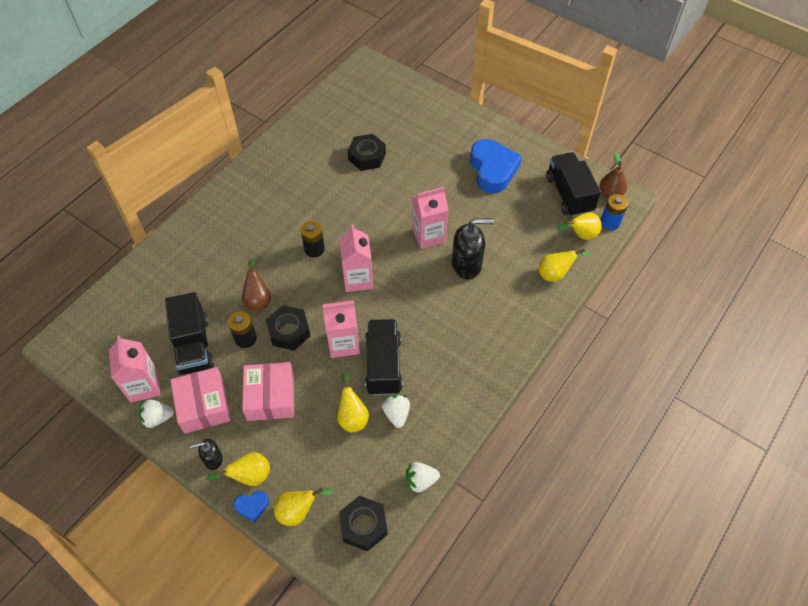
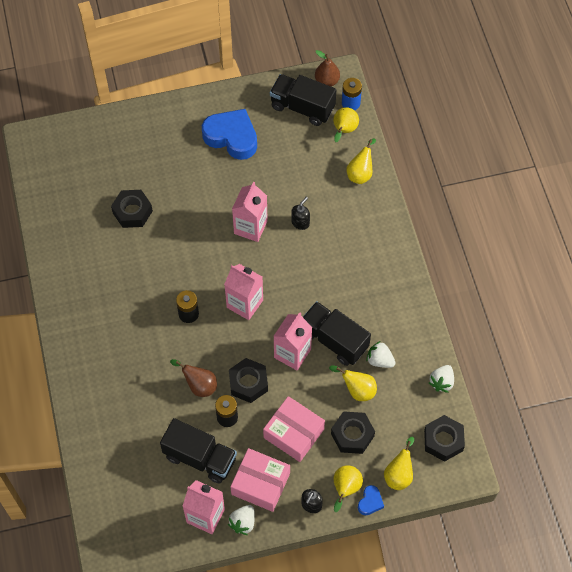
camera: 50 degrees left, 5 degrees up
(306, 444) = (352, 435): none -> black nut
(467, 265) = (300, 223): black soap dispenser -> black soap dispenser, size x0.54

